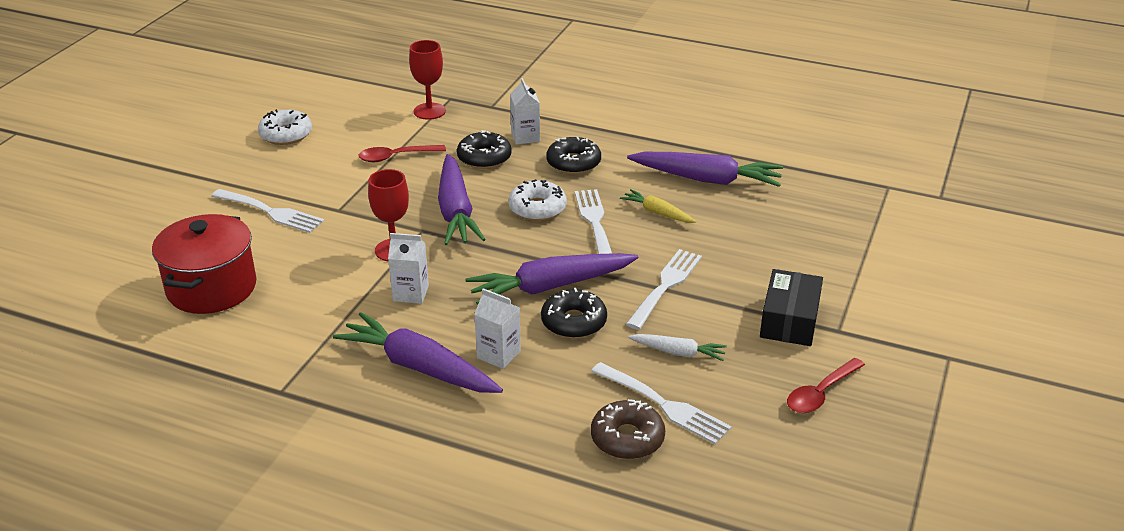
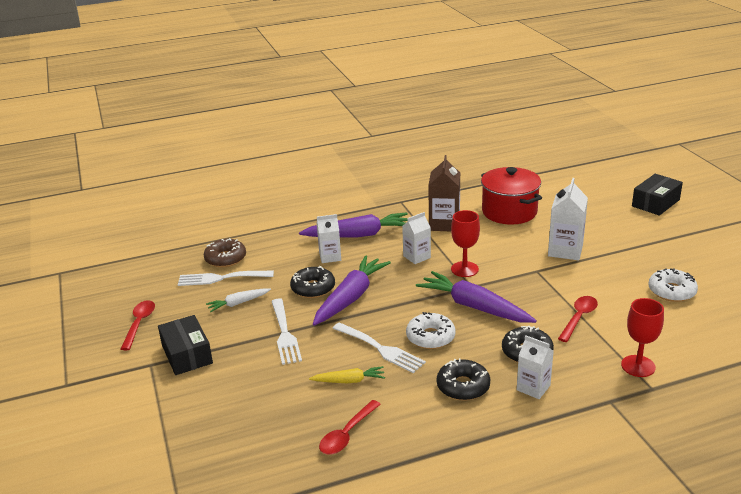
camera: 140 degrees right, 5 degrees down
(75, 205) = (655, 203): none -> black box
(271, 212) = (565, 250): white fork -> white carton
(304, 318) = (444, 224): none -> brown carton
(707, 179) = (347, 434): purple carrot -> red spoon

